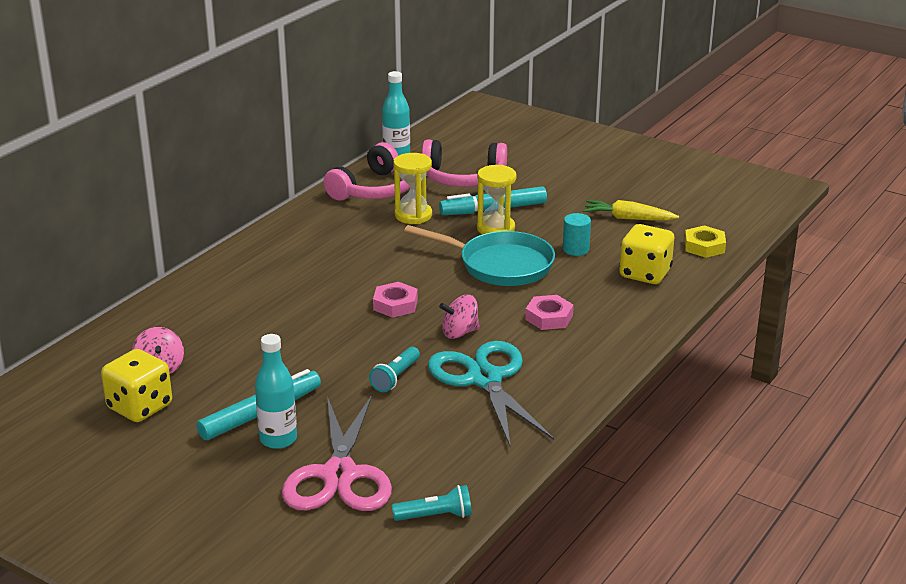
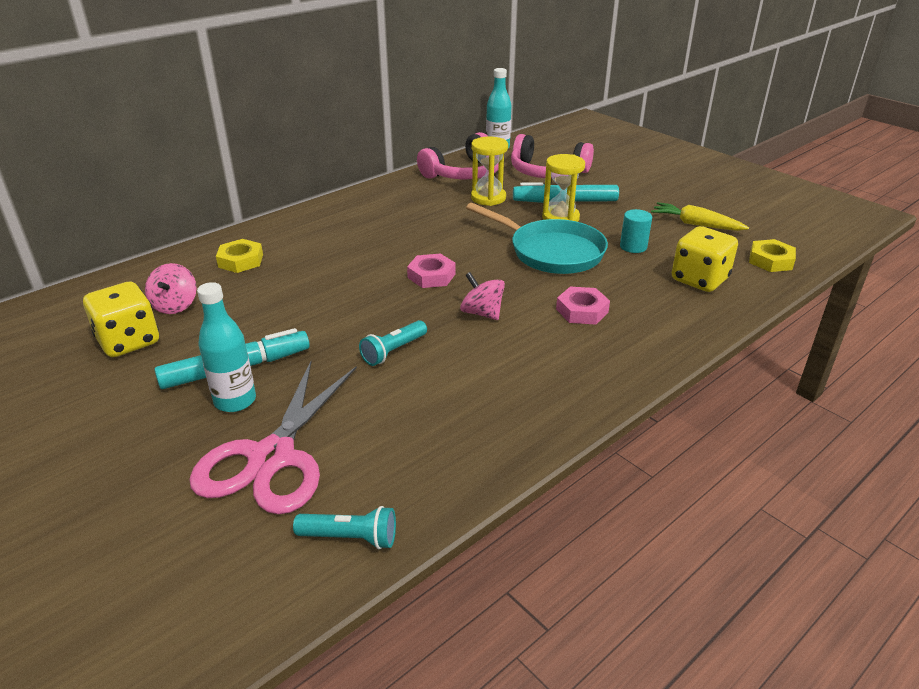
camera: 15 degrees right, 5 degrees up
(194, 316) = (240, 261): none -> yellow nut
(459, 332) = (482, 313): pink spinning top -> pink spinning top turned 45 degrees clockwise
(485, 379) = (486, 368): turquoise scissors -> none

